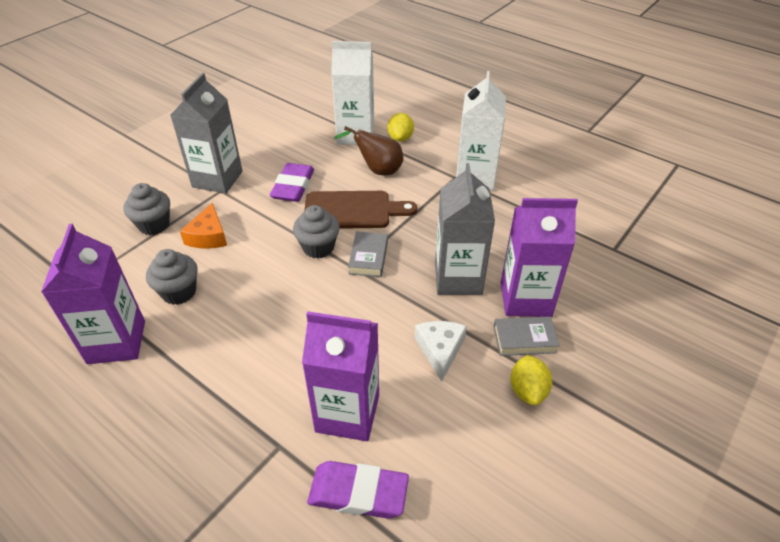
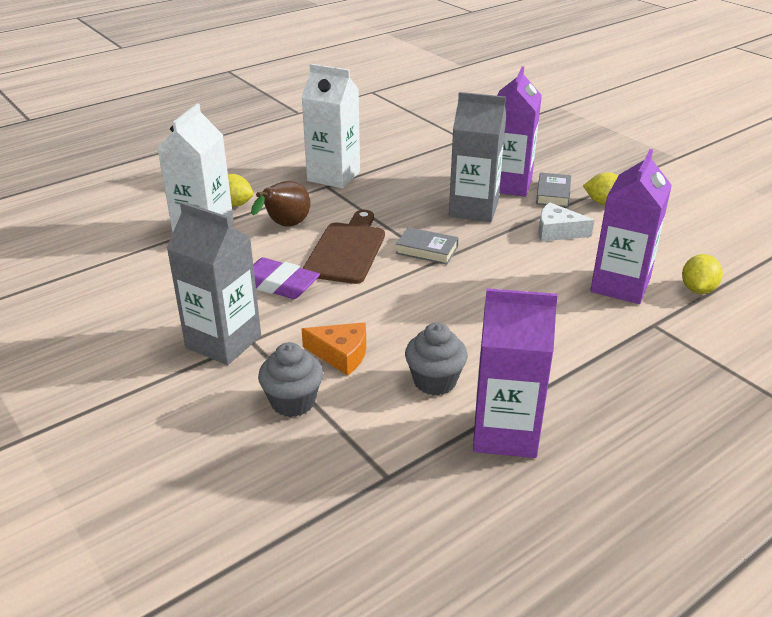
camera: 75 degrees left, 10 degrees down
(318, 247) = (398, 278): grey cupcake -> none
(358, 492) = (697, 289): purple eraser -> yellow lemon

